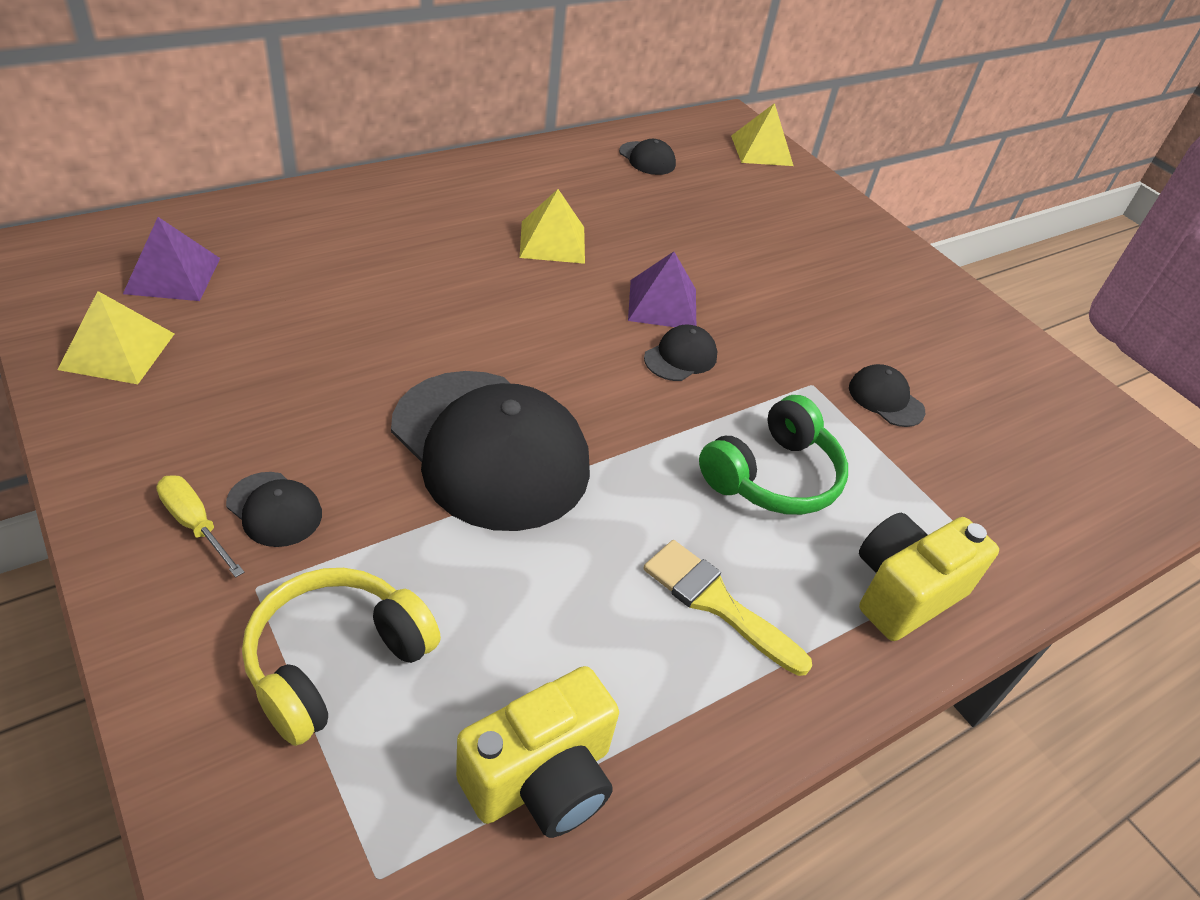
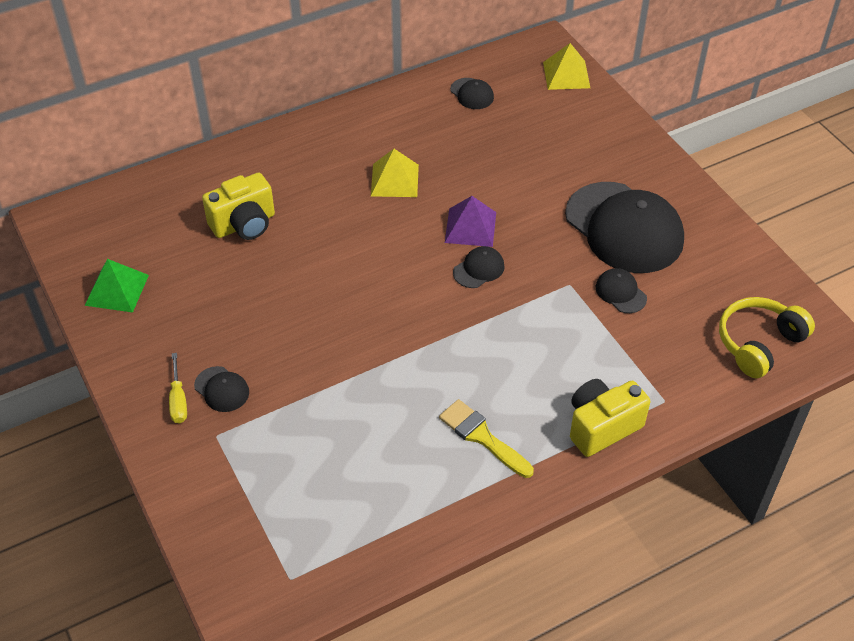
camera: 10 degrees right, 5 degrees up
(117, 351) = (117, 290): yellow pyramid -> green pyramid
(173, 275) = (141, 231): purple pyramid -> none
(195, 524) = (178, 400): yellow screwdriver -> yellow screwdriver turned 150 degrees counterclockwise
(336, 661) = (263, 475): yellow headphones -> yellow headphones (758, 343)
(490, 449) = (348, 344): black cap -> black cap (624, 228)
(541, 779) = (373, 533): yellow camera -> yellow camera (244, 224)
(773, 476) = (530, 354): green headphones -> none

